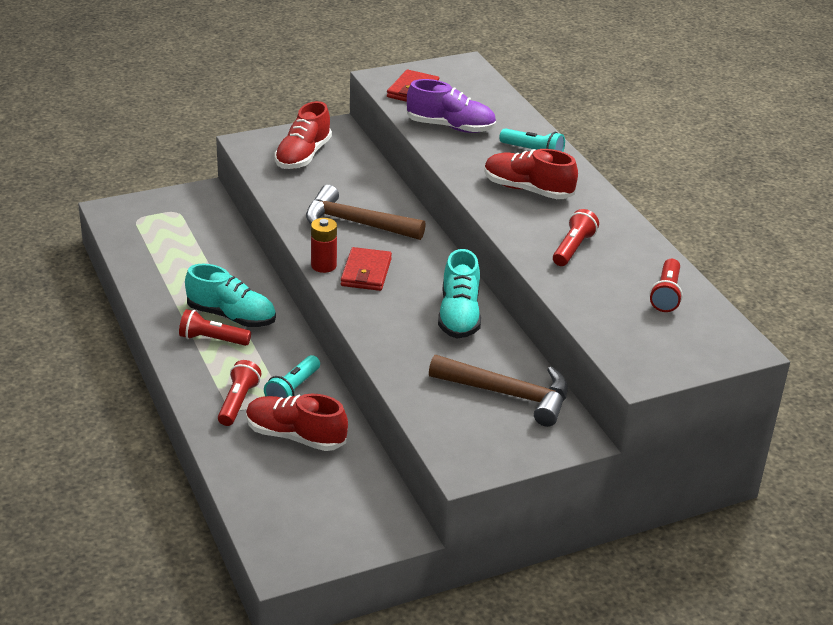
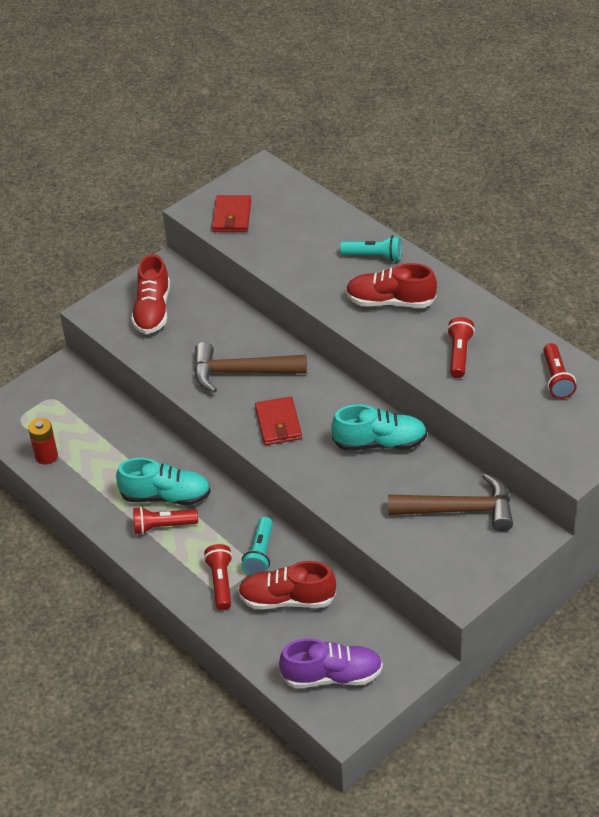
camera: 15 degrees left, 10 degrees up
(323, 265) = (238, 428): red battery -> red battery (46, 456)
(451, 127) = (288, 250): purple shoe -> purple shoe (332, 676)
(459, 315) = (380, 443): turquoise shoe -> turquoise shoe turned 75 degrees counterclockwise

